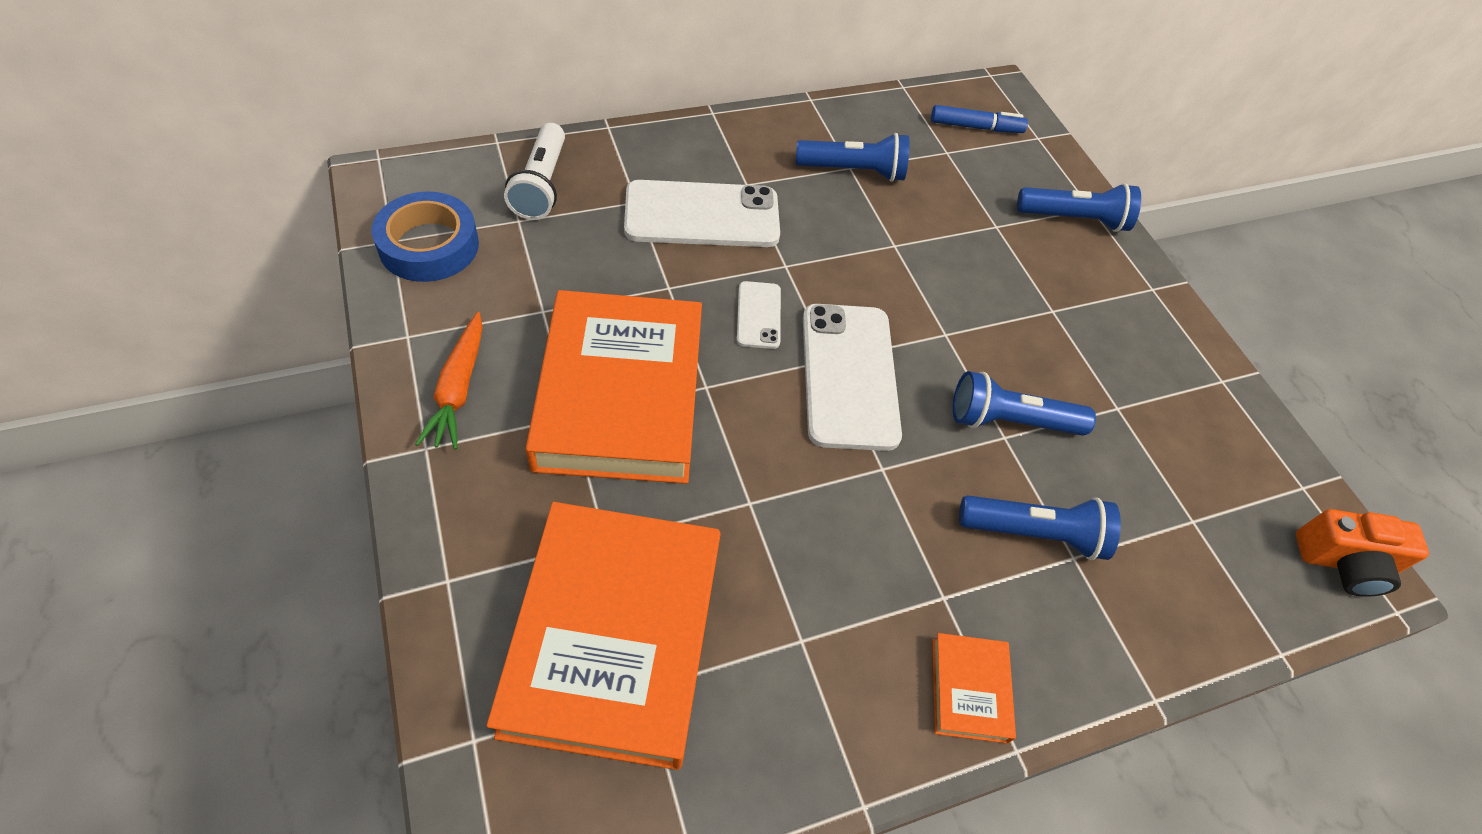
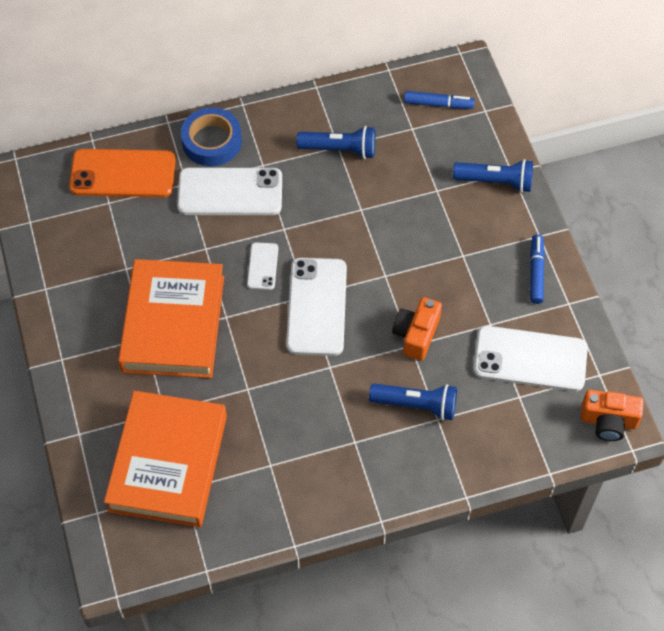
camera: 10 degrees right, 5 degrees up
(429, 245) = (53, 224): blue tape -> blue tape (212, 141)
(458, 389) = (78, 322): orange carrot -> none
(541, 185) = (122, 174): white flashlight -> orange phone
(969, 690) = (360, 491): orange book -> none
(1010, 420) = (416, 334): blue flashlight -> orange camera
(1163, 337) = (536, 272): none -> blue marker
(1192, 461) = (530, 359): none -> white phone

